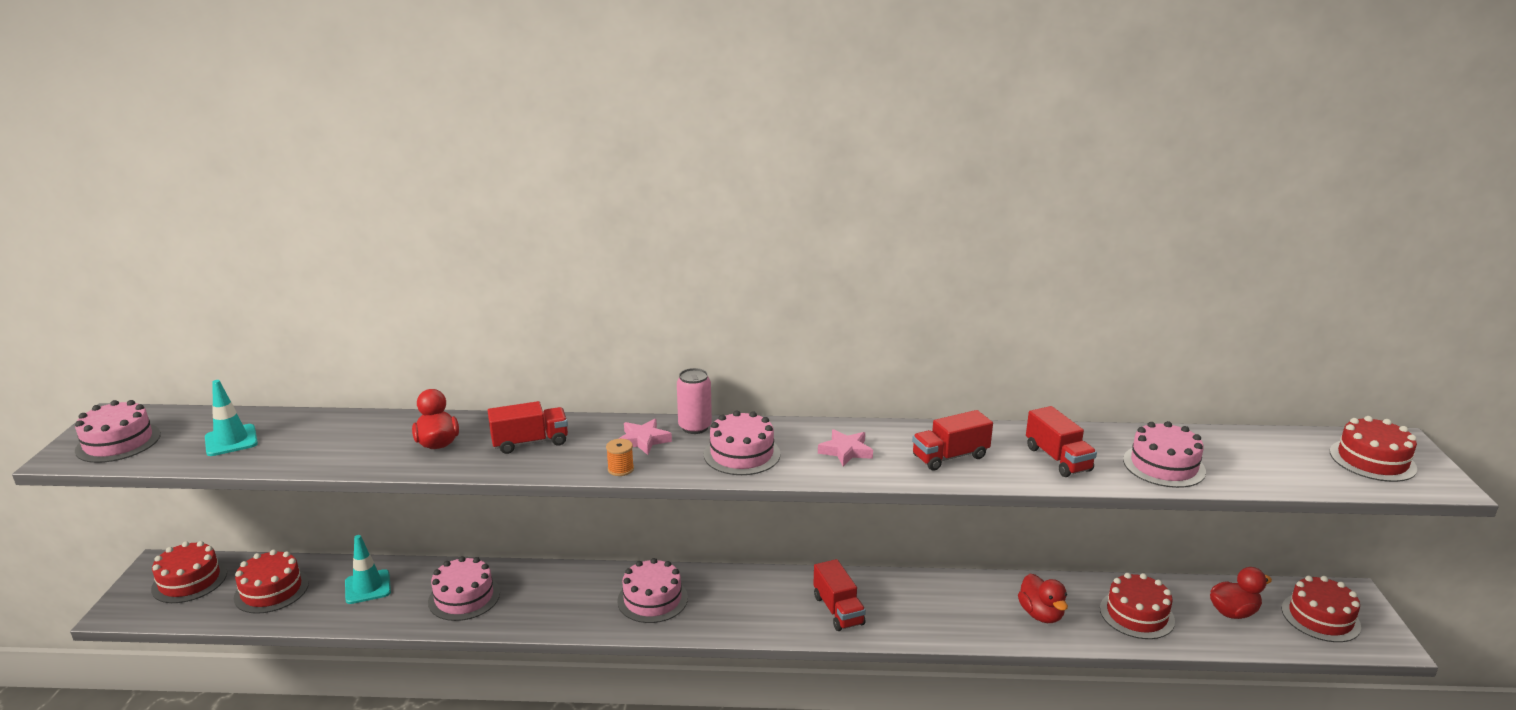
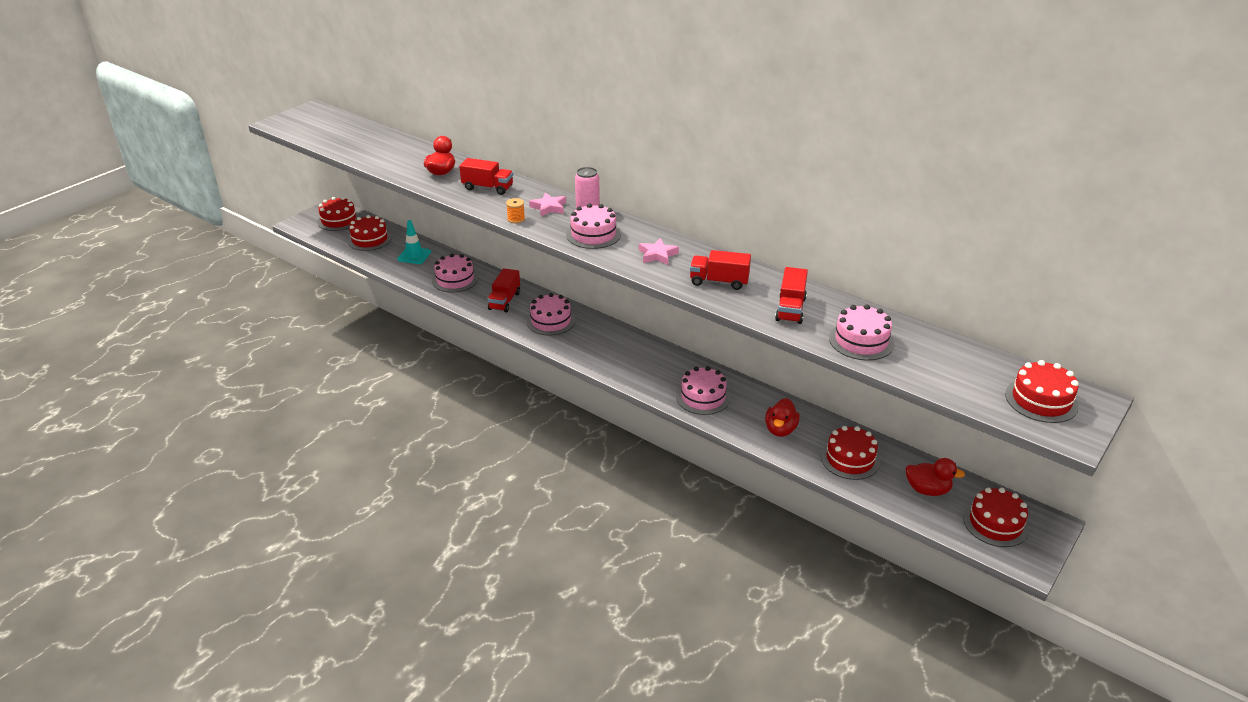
camera: 35 degrees right, 10 degrees up
(118, 442) = (302, 123): pink cake -> pink cake (703, 397)
(231, 440) = (350, 138): turquoise traffic cone -> none
(838, 610) = (651, 371): red truck -> red truck (504, 301)

